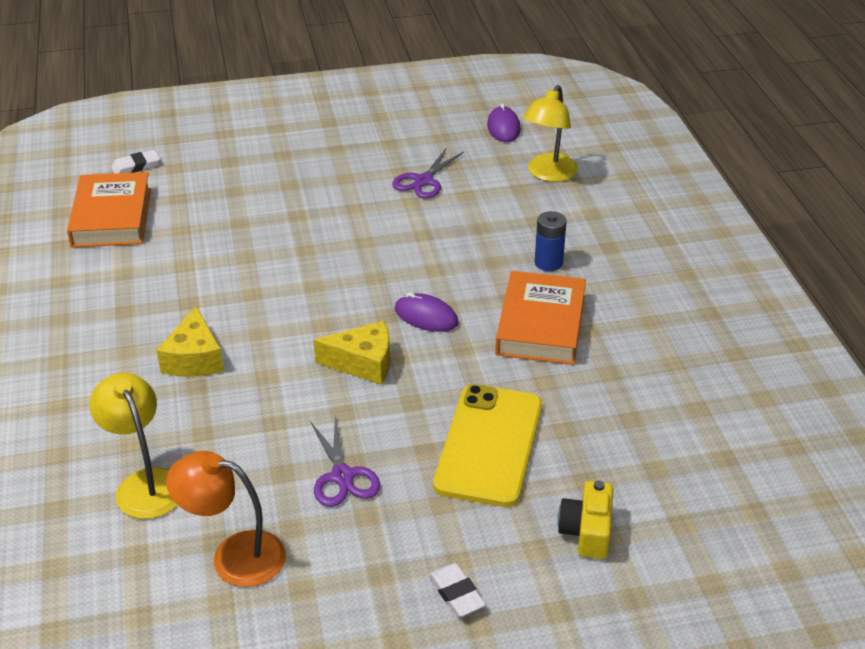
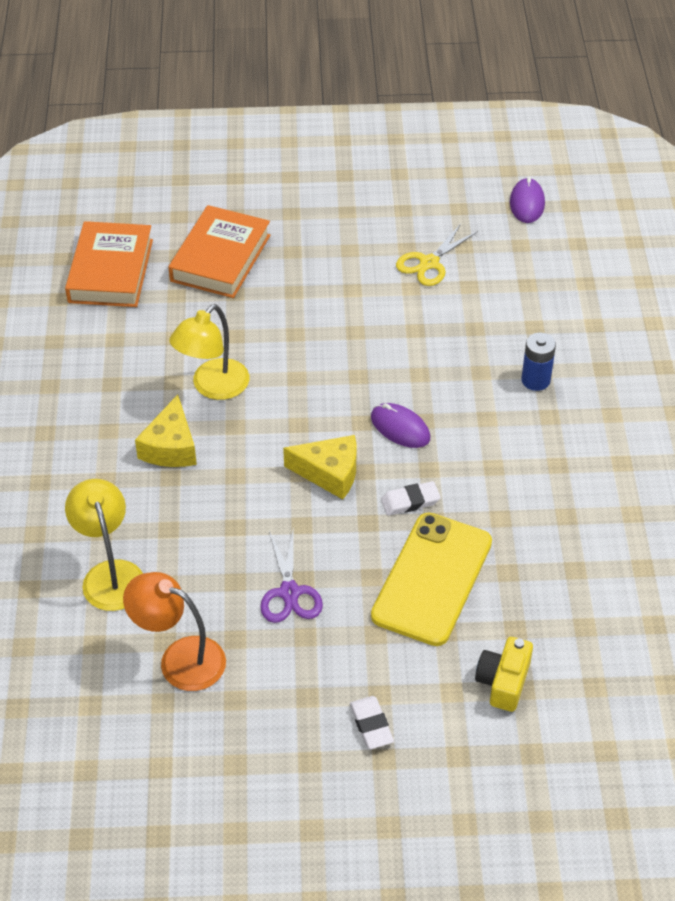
camera: 10 degrees right, 10 degrees up
(136, 166) = (141, 210): white eraser -> white eraser (410, 501)
(423, 181) = (429, 263): purple scissors -> yellow scissors
(541, 325) = (511, 453): orange book -> orange book (220, 258)
(548, 174) = (561, 270): yellow lamp -> yellow lamp (213, 387)

